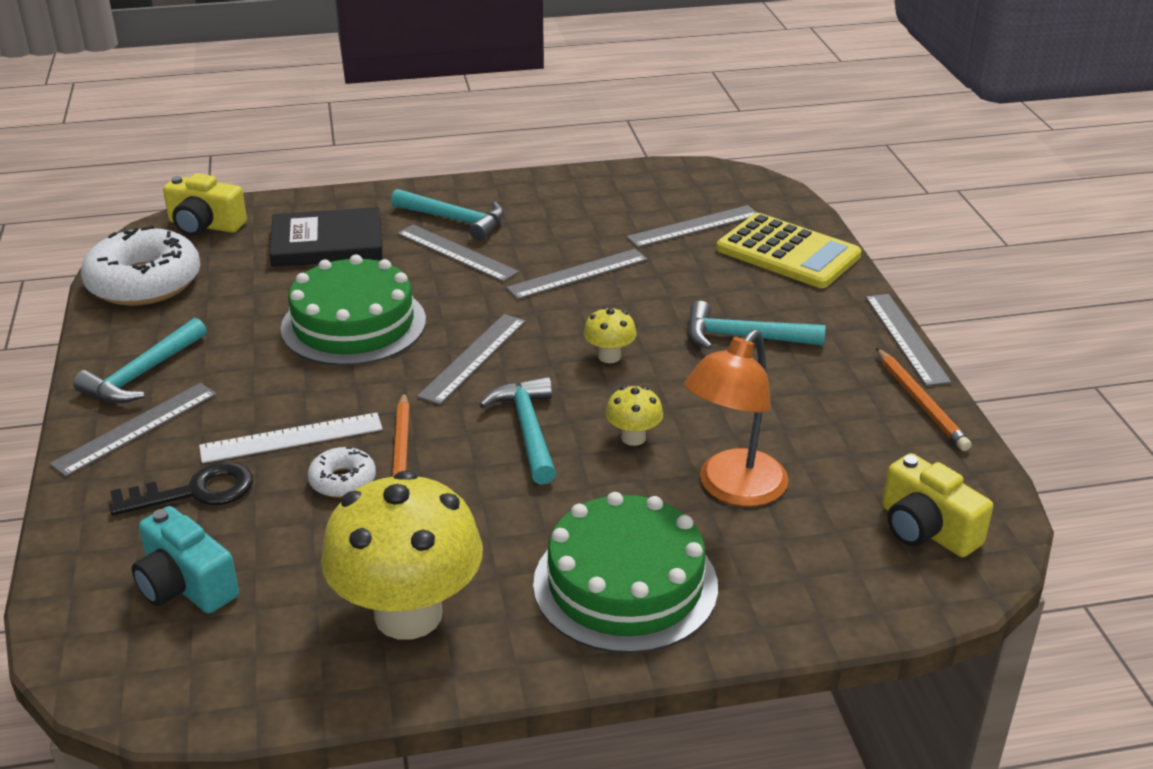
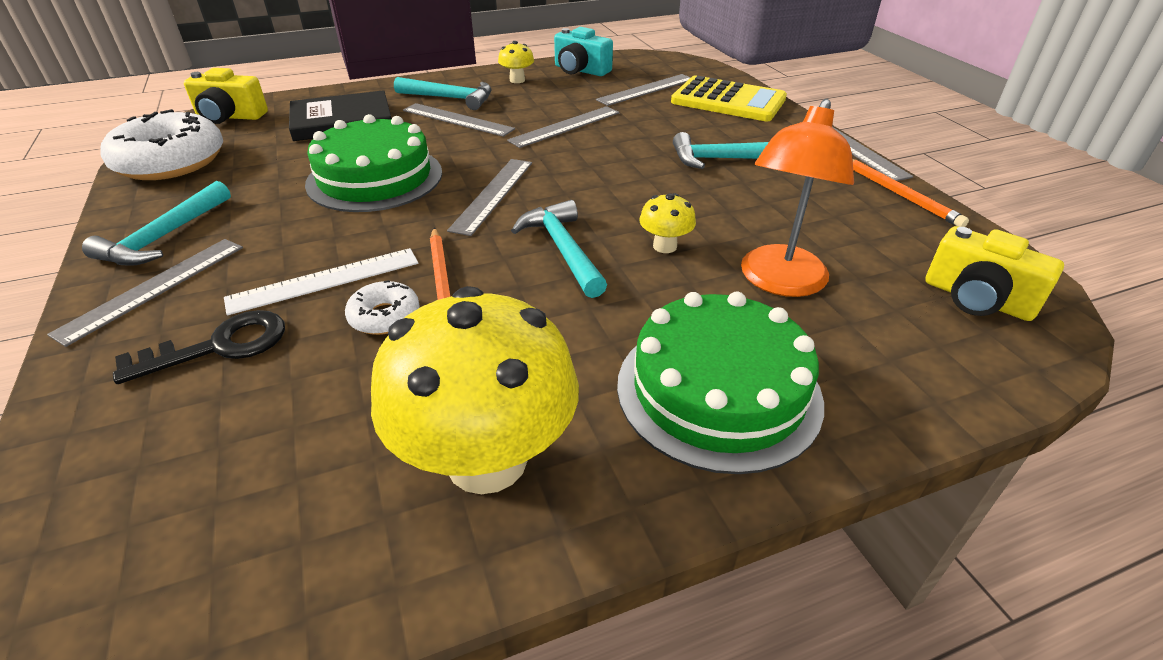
camera: 10 degrees left, 5 degrees up
(185, 585) = (206, 459): turquoise camera -> turquoise camera (580, 70)
(609, 356) = (615, 183): yellow mushroom -> yellow mushroom (517, 80)

